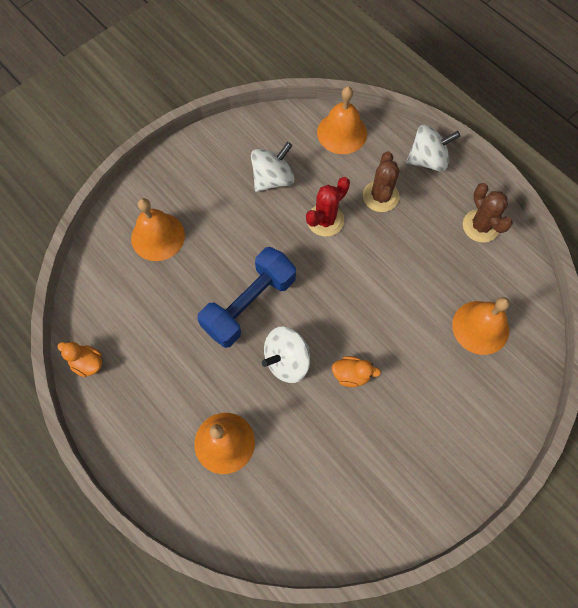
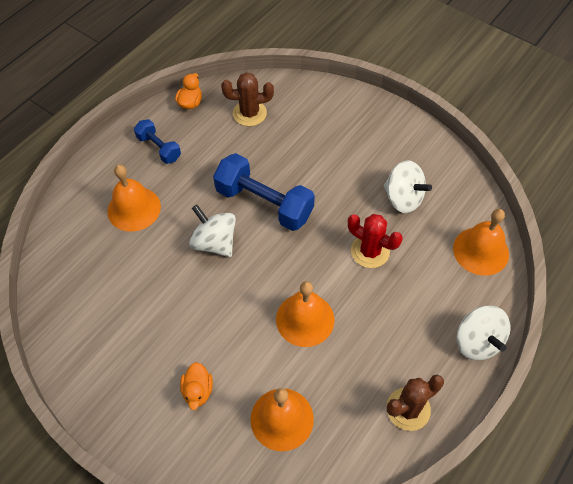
camera: 80 degrees right, 10 degrees down
(145, 406) = (159, 148): none -> blue dumbbell
(158, 236) = (315, 123): orange bell -> orange bell (305, 319)
(351, 375) = (209, 299): orange duck -> orange duck (198, 391)
(380, 196) = (414, 299): brown cactus -> brown cactus (249, 113)

